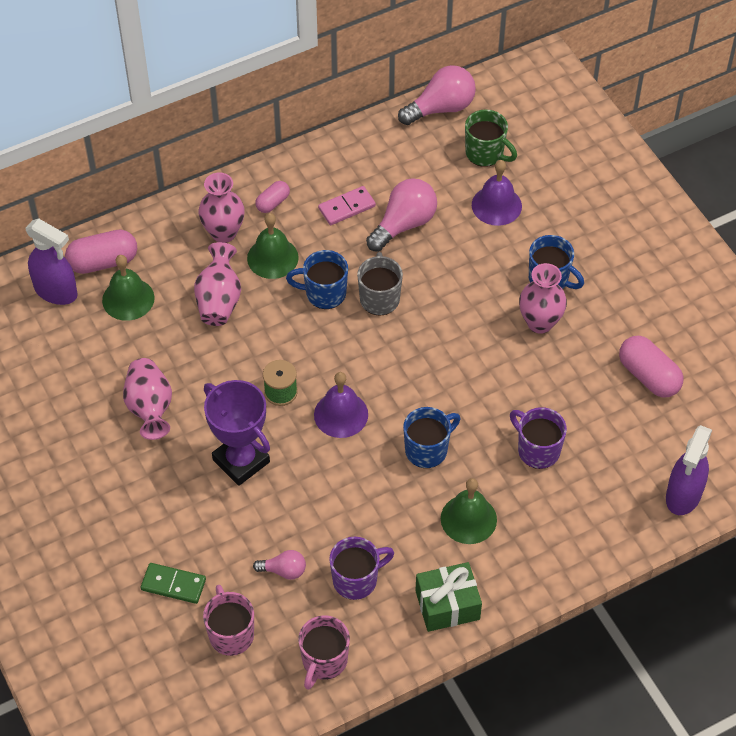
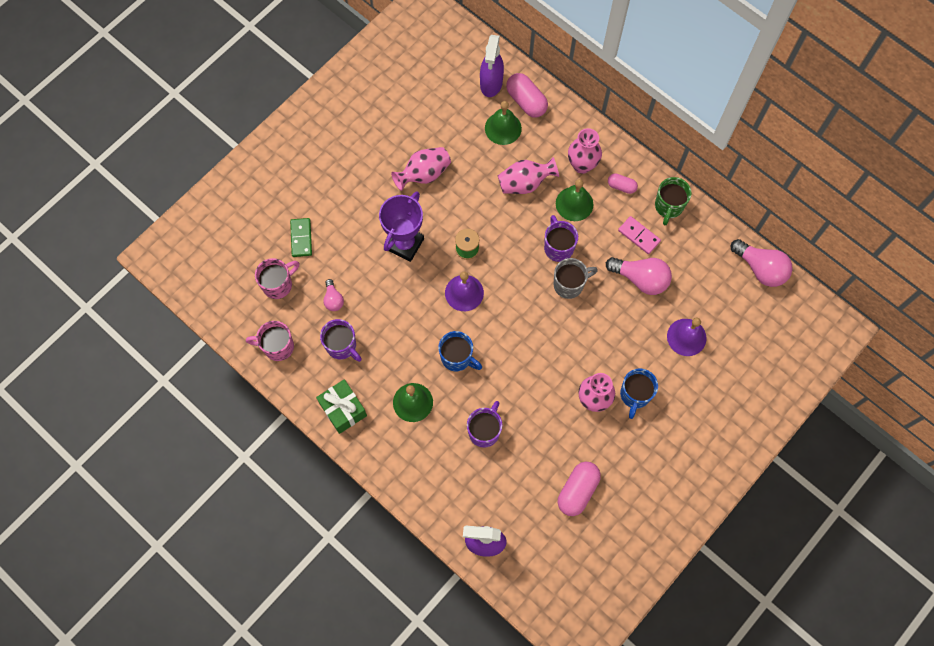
camera: 70 degrees right, 15 degrees up
(324, 293) = (558, 247): blue mug -> purple mug
(485, 153) = (731, 314): green mug -> green mug (668, 206)

